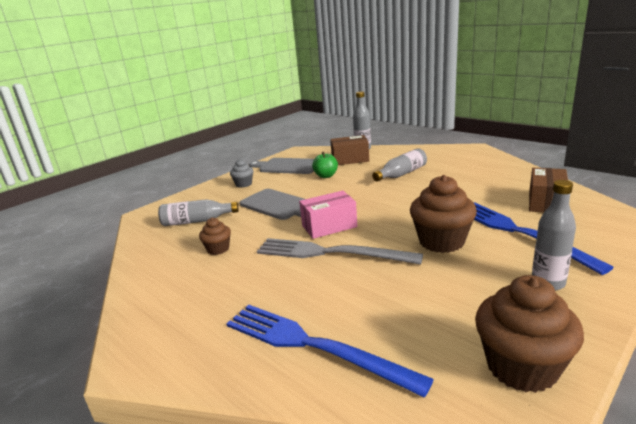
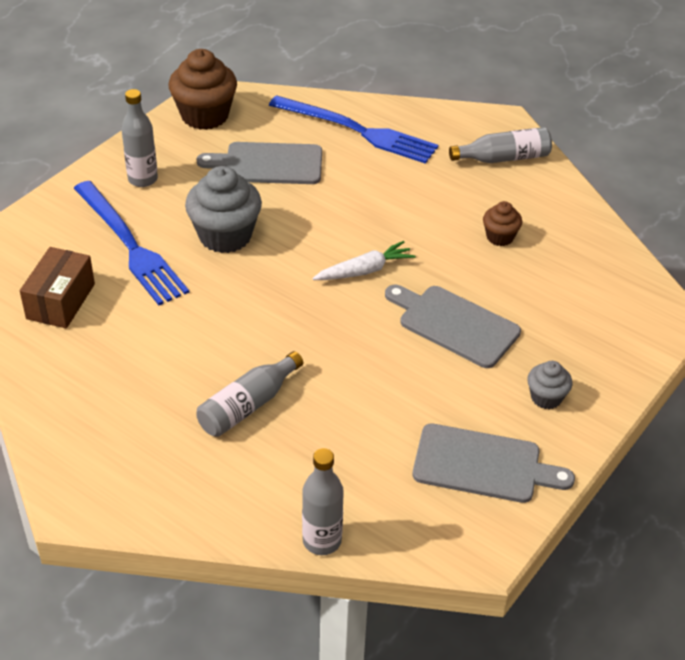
camera: 170 degrees right, 20 degrees up
(197, 221) = (566, 293): grey bottle -> grey bottle (503, 158)
(326, 176) = (391, 413): green apple -> none
(329, 226) = (364, 270): pink box -> white carrot
(330, 253) = (356, 224): grey fork -> none
(350, 160) = (349, 481): brown box -> none
(417, 302) = (268, 164): none -> grey cutting board
(441, 241) = (225, 236): brown cupcake -> grey cupcake

